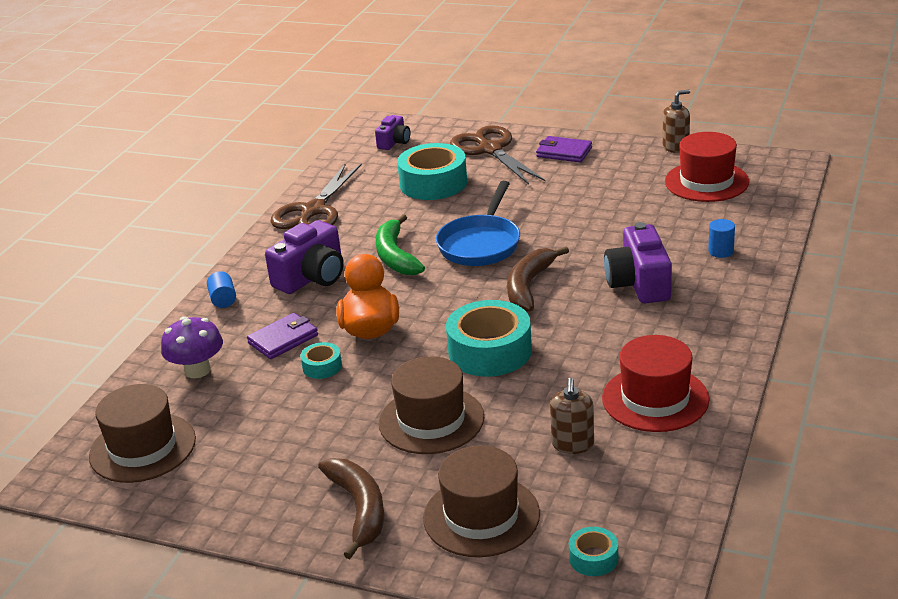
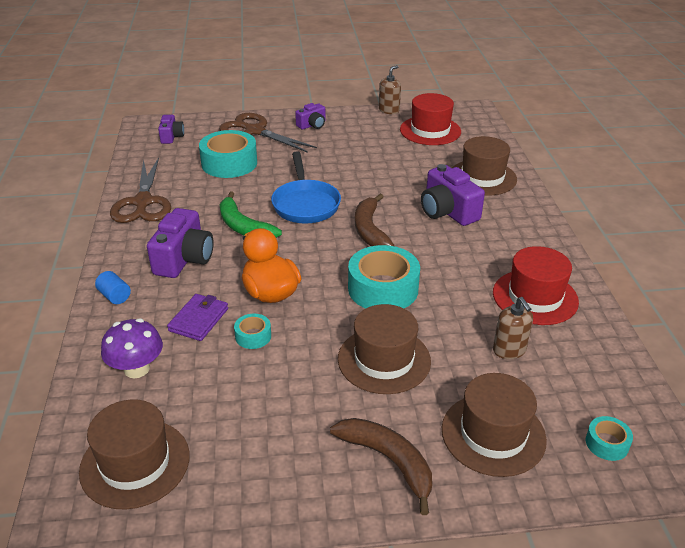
camera: 30 degrees left, 5 degrees up
(564, 152) = (312, 125): purple wallet -> purple camera
(721, 251) = (482, 177): blue cylinder -> brown hat

